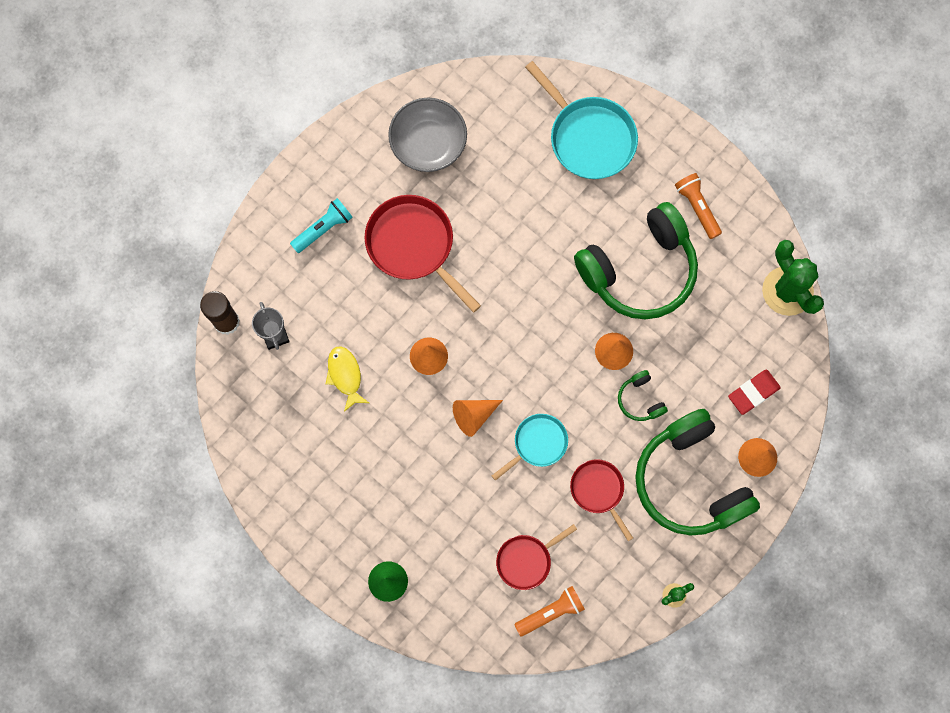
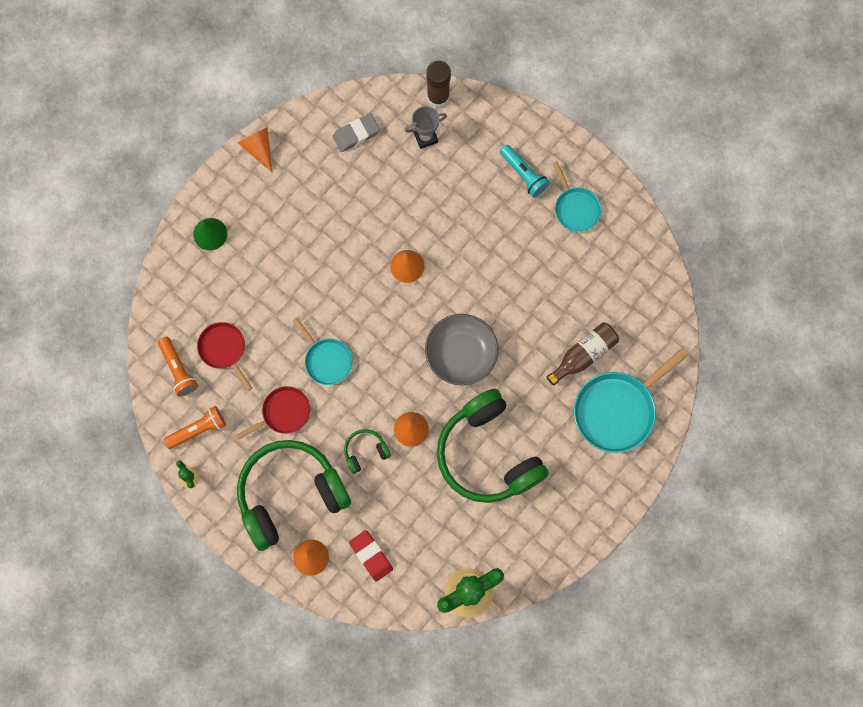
camera: 90 degrees right, 0 degrees up
(269, 414) = (356, 134): none -> grey eraser
(345, 376) = (389, 196): yellow fish -> none
(364, 175) = (575, 208): none -> turquoise pan
(414, 245) = (509, 252): red pan -> none
(428, 143) = (608, 264): grey bowl -> grey bowl (461, 354)
(473, 416) = (352, 305): orange cone -> orange cone (258, 148)
(529, 170) = (583, 355): none -> brown bottle
(697, 207) = (550, 510): orange flashlight -> orange flashlight (198, 429)

